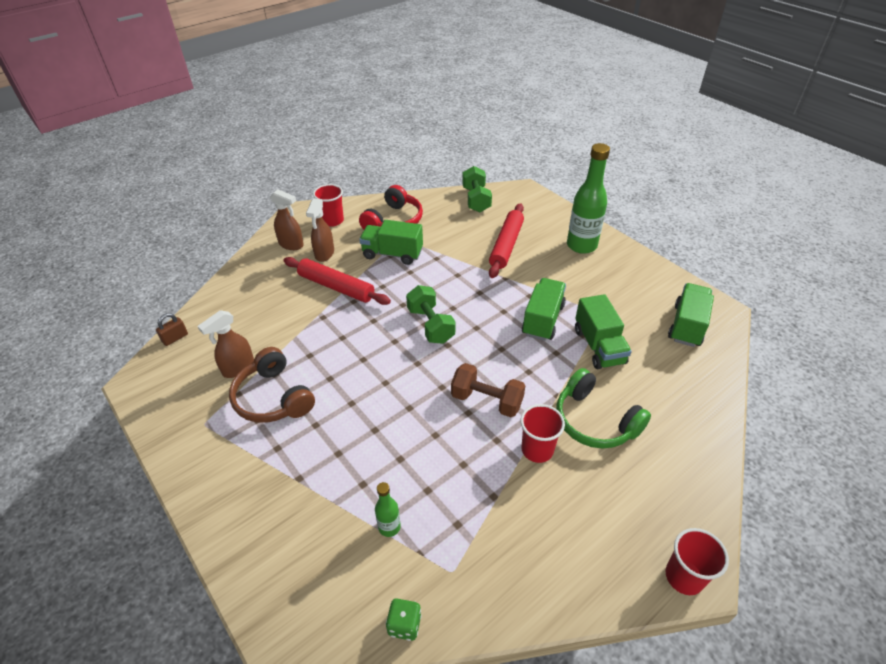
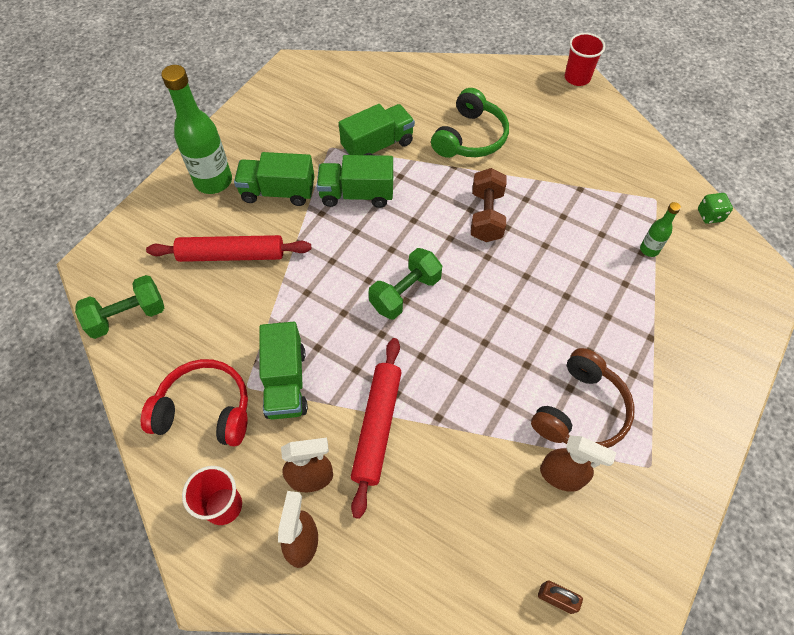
camera: 110 degrees left, 15 degrees up
(537, 450) = (520, 169): red cup -> none
(686, 325) = (323, 88): green truck -> green truck (278, 192)

